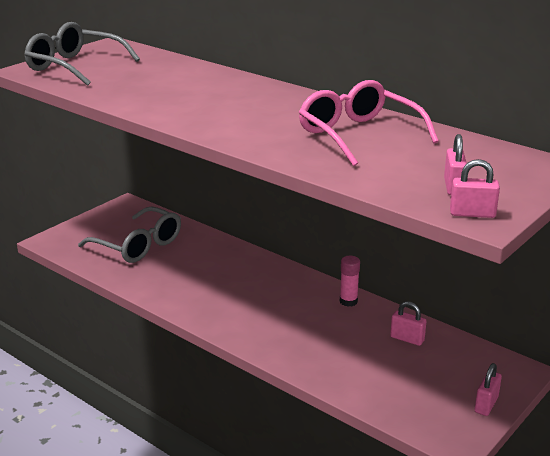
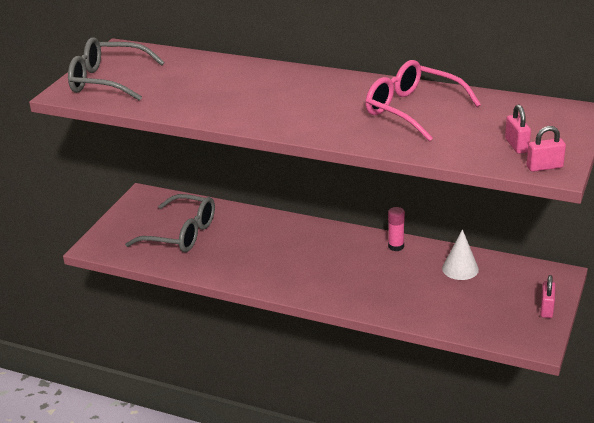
camera: 15 degrees left, 5 degrees up
(407, 339) = (460, 269): pink padlock -> white cone

